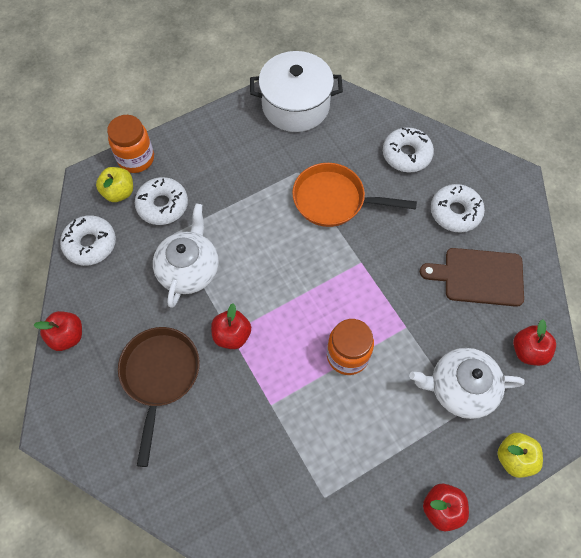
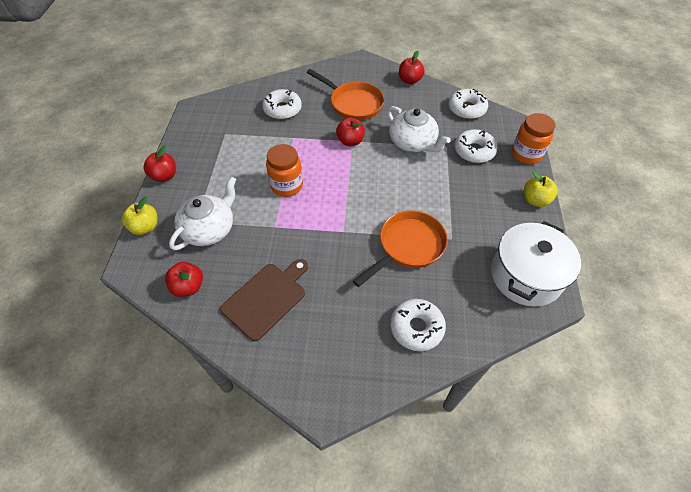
camera: 125 degrees right, 10 degrees down
(119, 192) = (500, 135): yellow apple -> yellow apple (535, 200)
(160, 376) = (353, 103): brown pan -> orange pan
(455, 212) = (332, 324): white donut -> white donut (282, 109)

